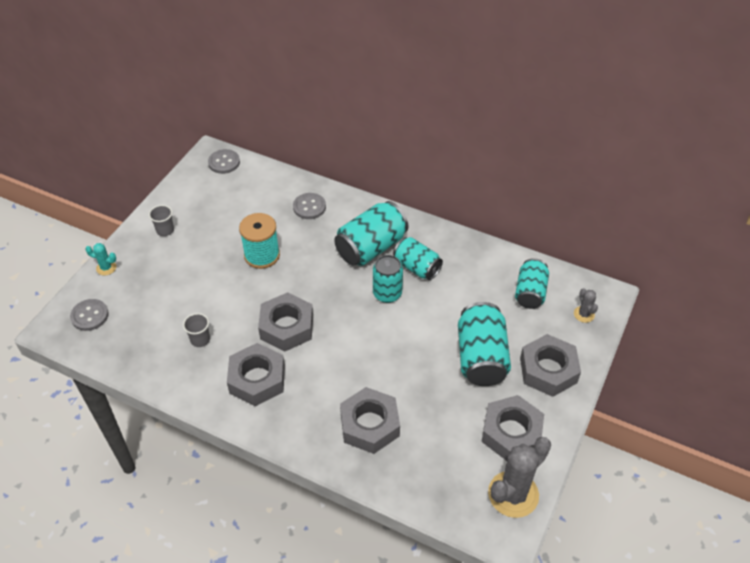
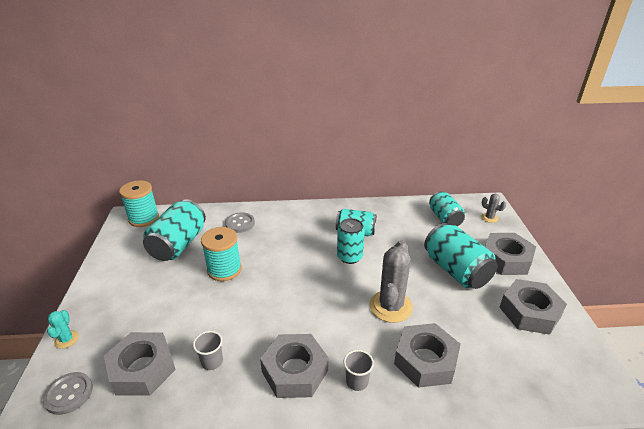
camera: 30 degrees left, 15 degrees down
(106, 268) = (66, 339): turquoise cactus -> turquoise cactus turned 75 degrees counterclockwise
(165, 230) = (116, 284): grey cup -> grey cup (357, 381)
(224, 162) = (144, 218): grey button -> turquoise spool
(287, 327) = (288, 314): grey nut -> grey nut (142, 369)
(371, 247) = (310, 232): turquoise can -> turquoise can (178, 244)
(513, 494) = (580, 357): grey cactus -> grey cactus (390, 306)

